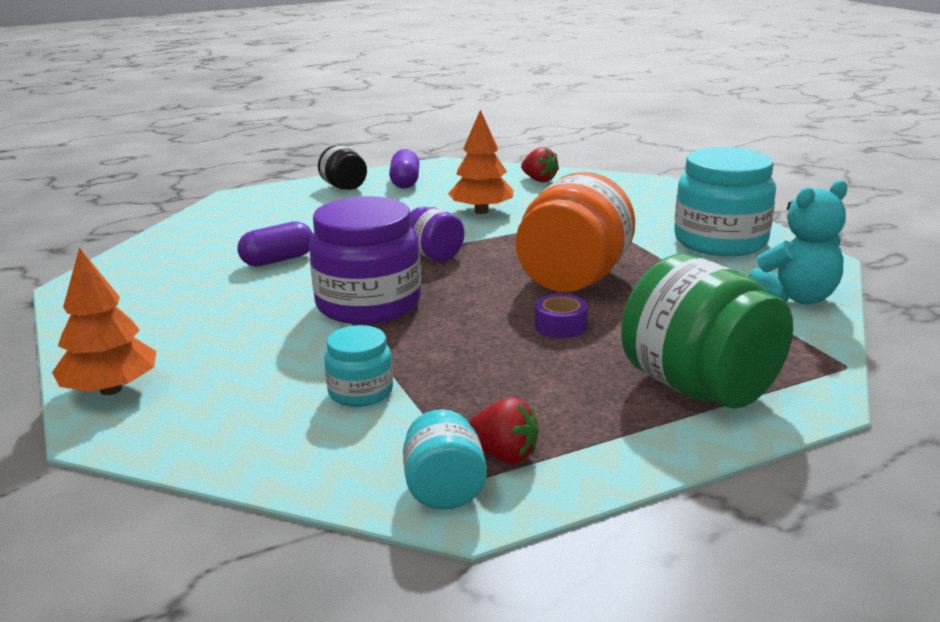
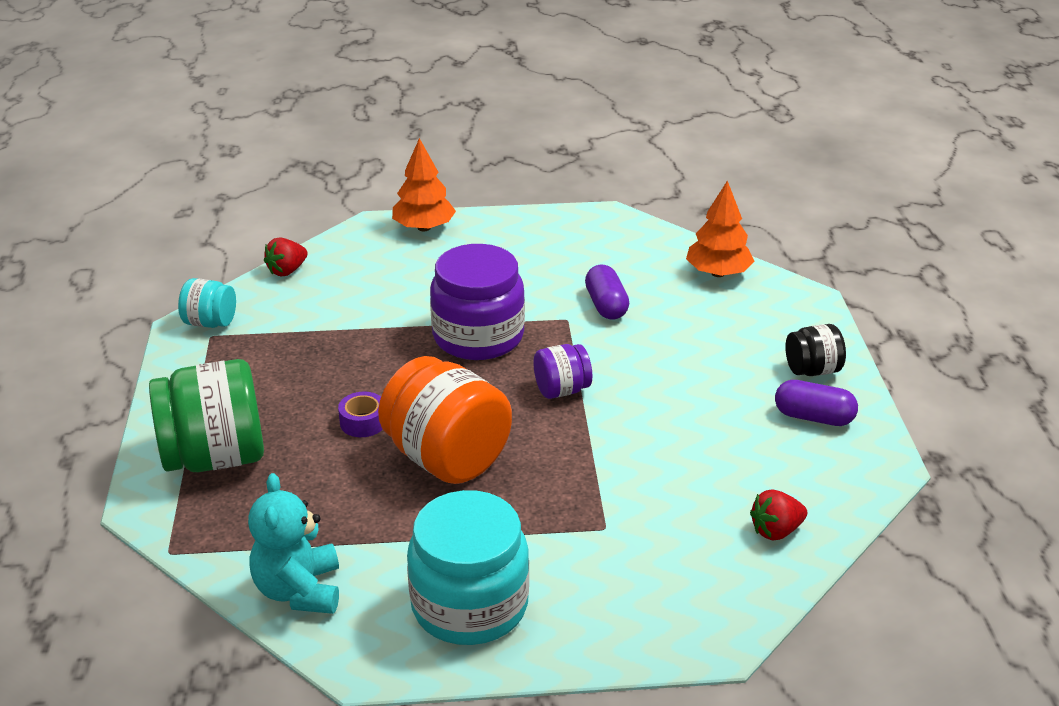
camera: 110 degrees right, 10 degrees up
(360, 392) = (342, 312): turquoise jar -> none
(481, 211) = (674, 450): orange tree -> orange tree (718, 273)
(503, 455) = (222, 350): red strawberry -> red strawberry (287, 271)

